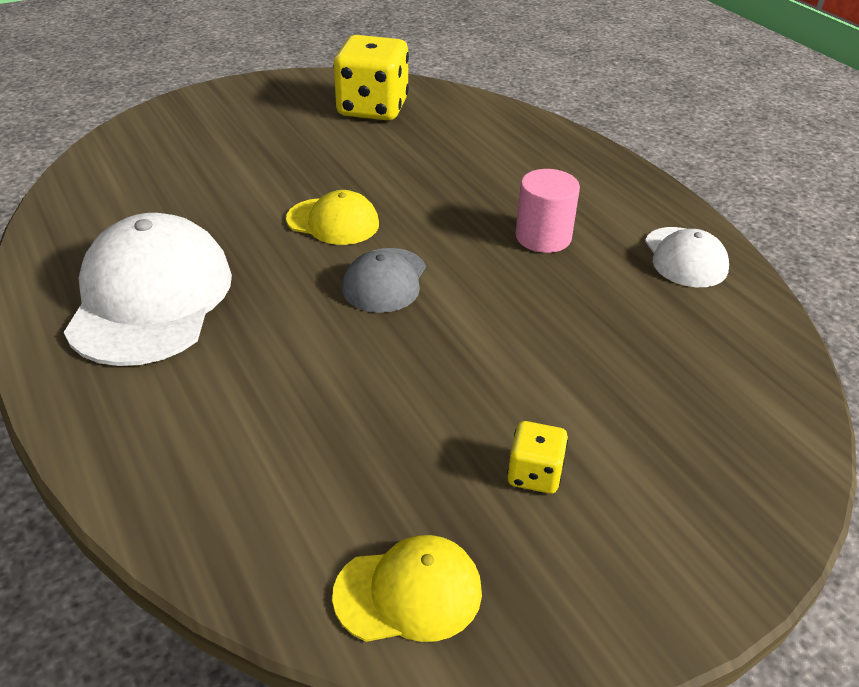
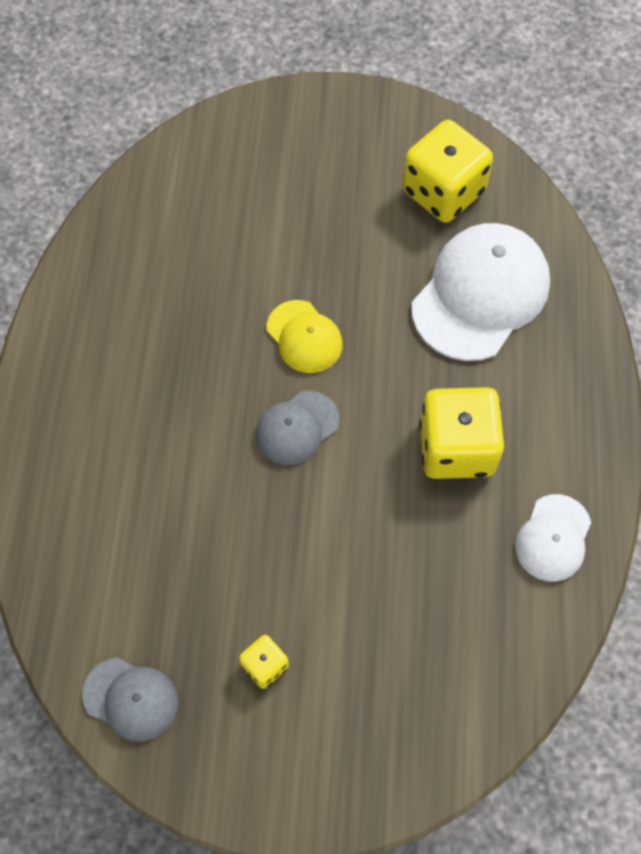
camera: 35 degrees right, 25 degrees up
(150, 298) = (126, 353): white cap -> white cap (480, 294)
(408, 593) = (131, 699): yellow cap -> grey cap
(543, 237) = (456, 448): pink cylinder -> yellow dice

